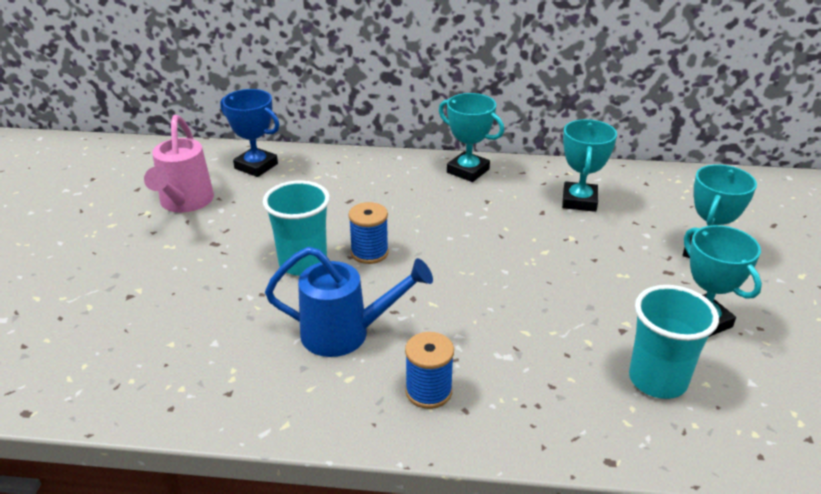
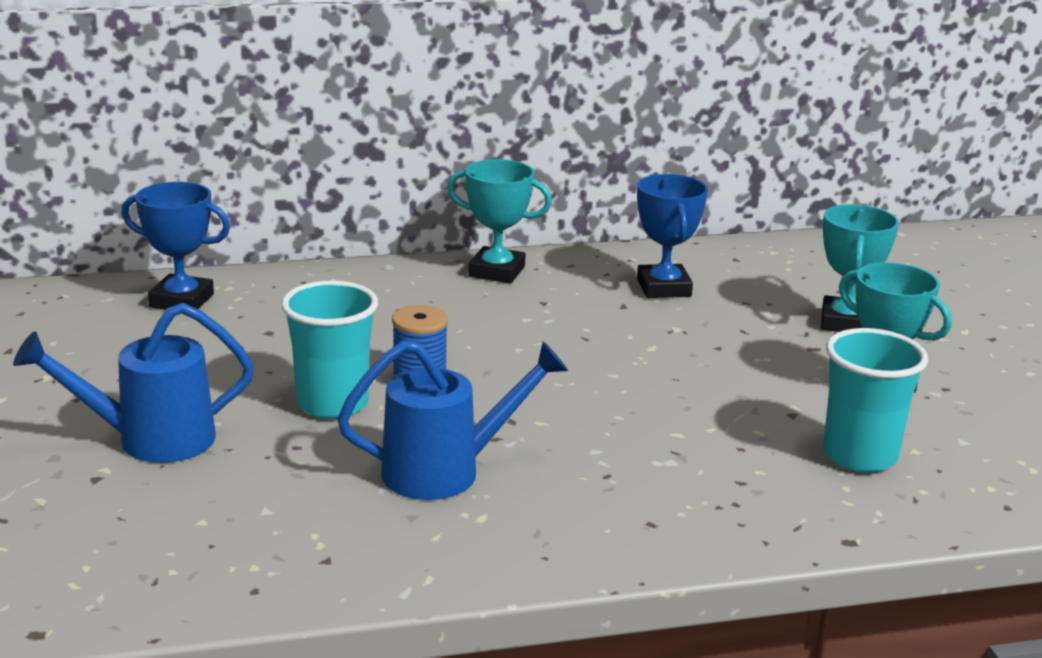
camera: 20 degrees left, 10 degrees down
(178, 272) = (152, 440): none -> blue watering can
(185, 202) = (100, 357): pink watering can -> none
(428, 391) = (594, 512): blue spool -> none
(579, 201) = (664, 288): turquoise trophy -> blue trophy

